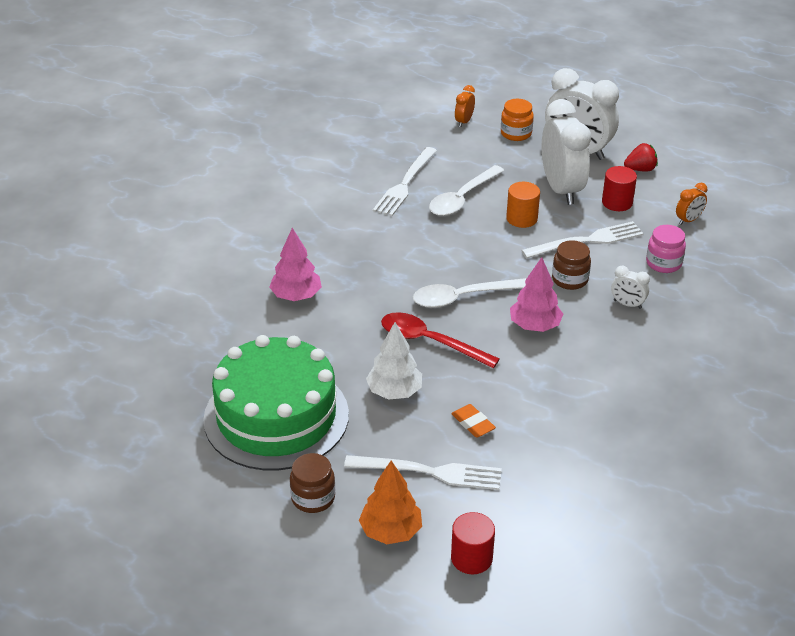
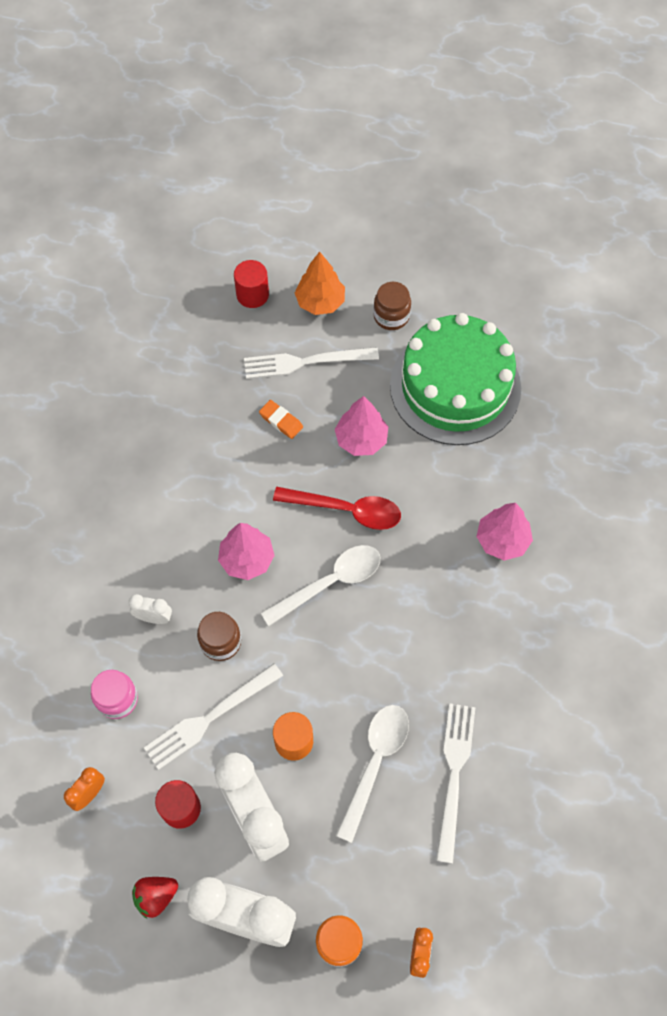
camera: 165 degrees right, 25 degrees up
(394, 392) = (361, 440): white tree -> pink tree

